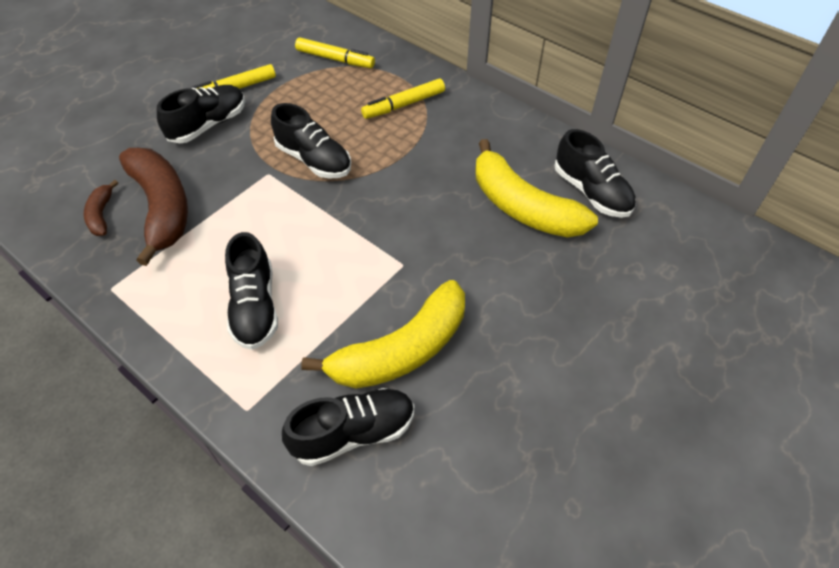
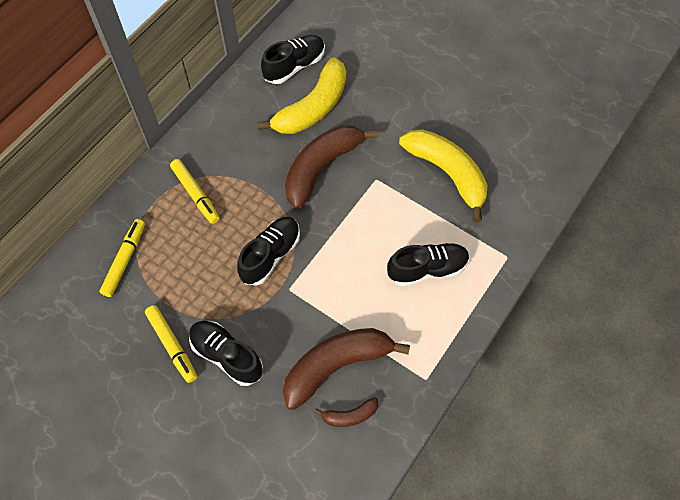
camera: 95 degrees left, 10 degrees up
(353, 433) = (510, 194): black shoe -> none
(427, 210) = (321, 168): none -> brown banana

